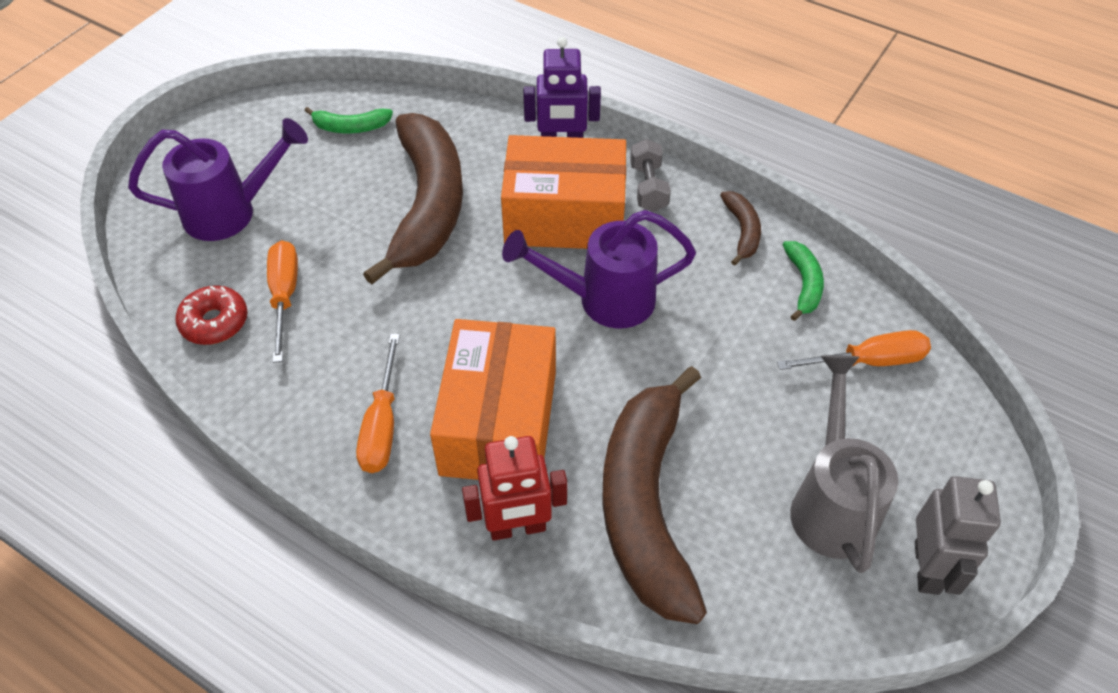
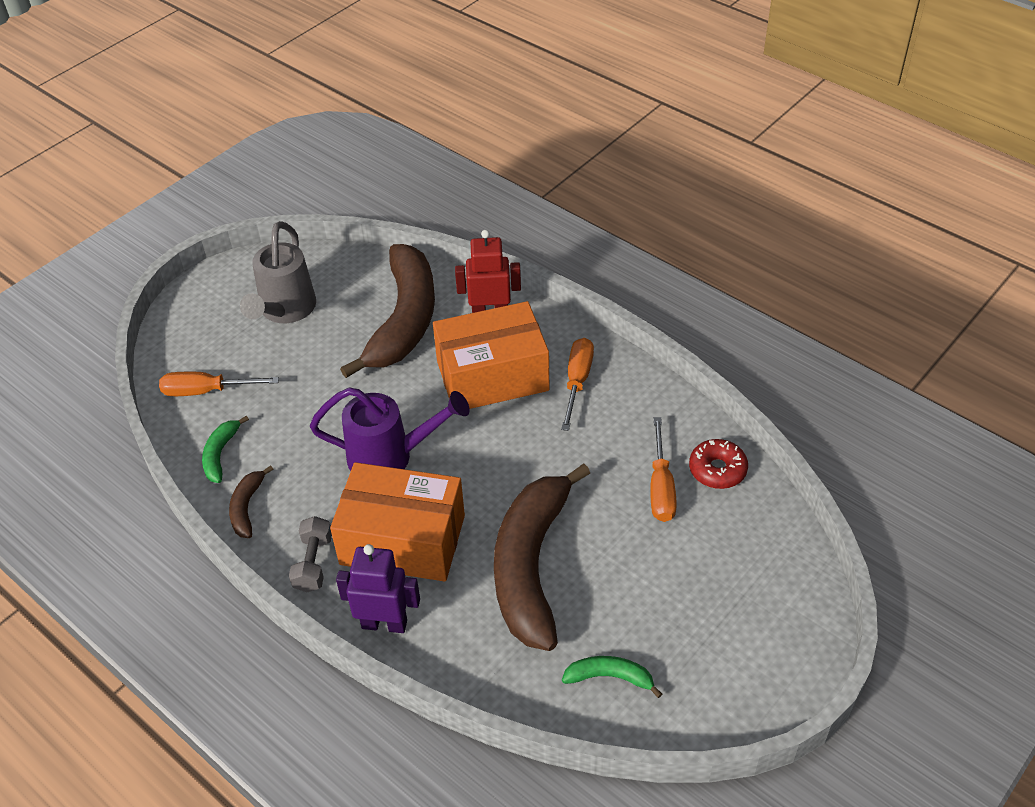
camera: 170 degrees left, 5 degrees down
(232, 212) = (723, 578): purple watering can -> none
(499, 422) = (492, 375): orange box -> orange box turned 60 degrees clockwise
(927, 567) = (247, 276): grey robot -> none

